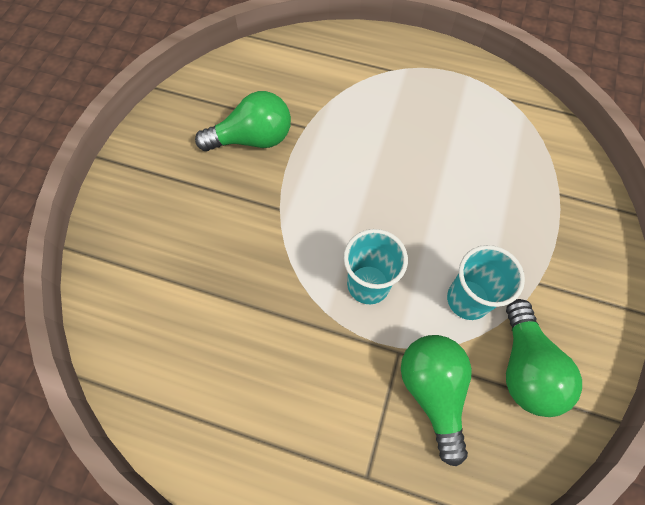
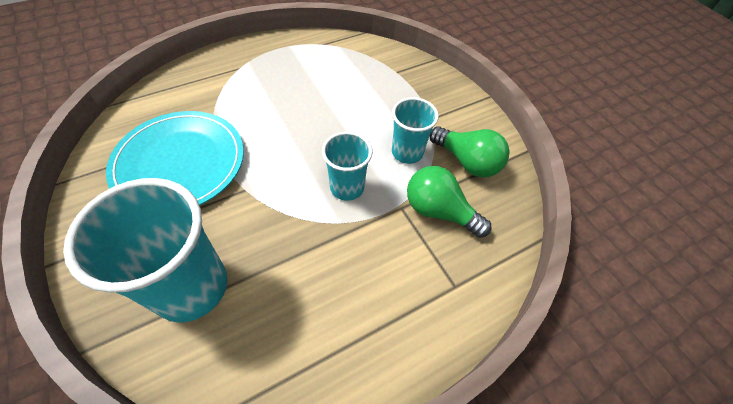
camera: 50 degrees left, 10 degrees down
(166, 263) = (191, 287): none -> turquoise cup
(253, 139) = (180, 163): green light bulb -> turquoise plate

